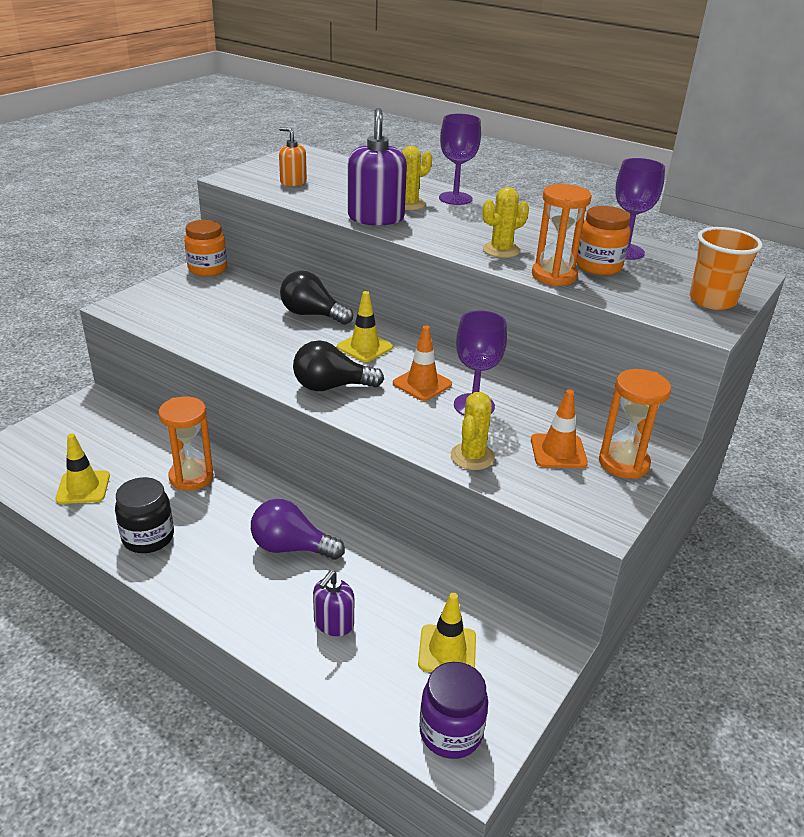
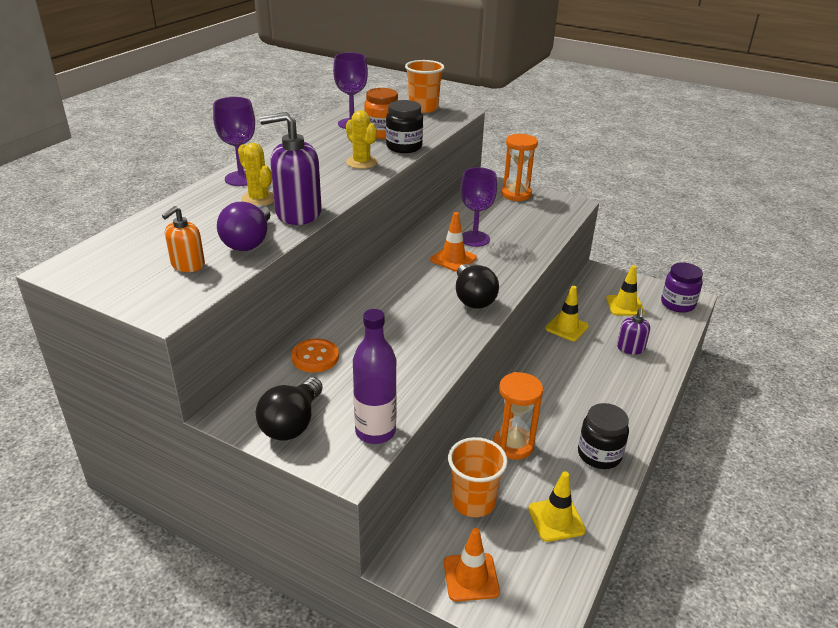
camera: 95 degrees left, 0 degrees up
(133, 442) = (473, 501): none -> orange cup
(148, 318) = (375, 431): none -> purple bottle
(207, 269) = (236, 409): orange jar -> none
(259, 299) = (315, 357): none -> orange button
(291, 547) = (572, 374): purple light bulb -> purple light bulb (248, 241)
(312, 314) = (347, 319): black light bulb -> black light bulb (292, 423)
(333, 623) = (630, 348): purple soap dispenser -> purple soap dispenser turned 75 degrees clockwise
(365, 347) = (403, 287): yellow traffic cone -> yellow traffic cone (566, 327)
(472, 456) = (535, 240): yellow cactus -> none
(554, 276) = (404, 147): orange hourglass -> black jar
(558, 451) = (514, 212): orange traffic cone -> orange traffic cone (471, 577)

